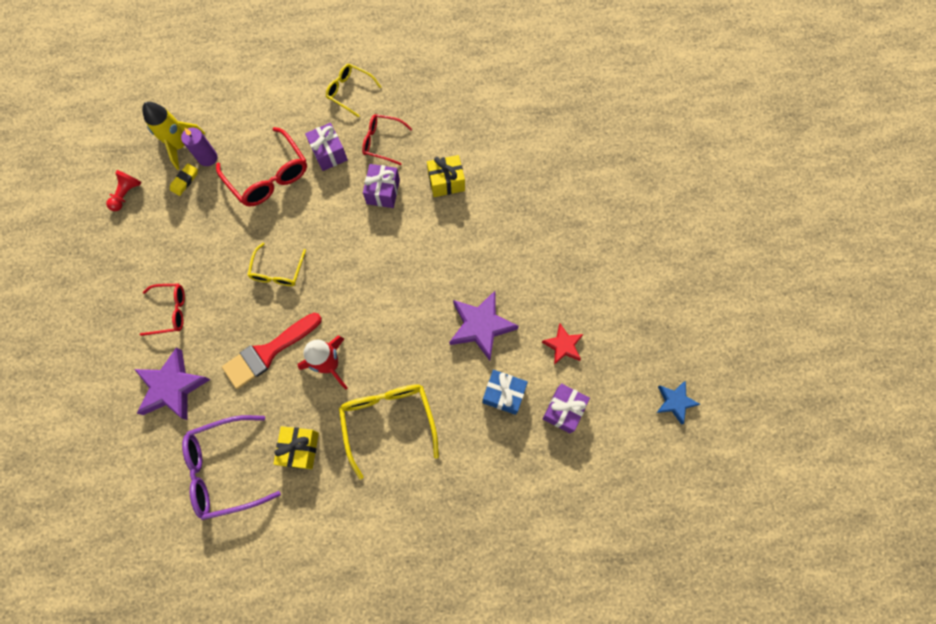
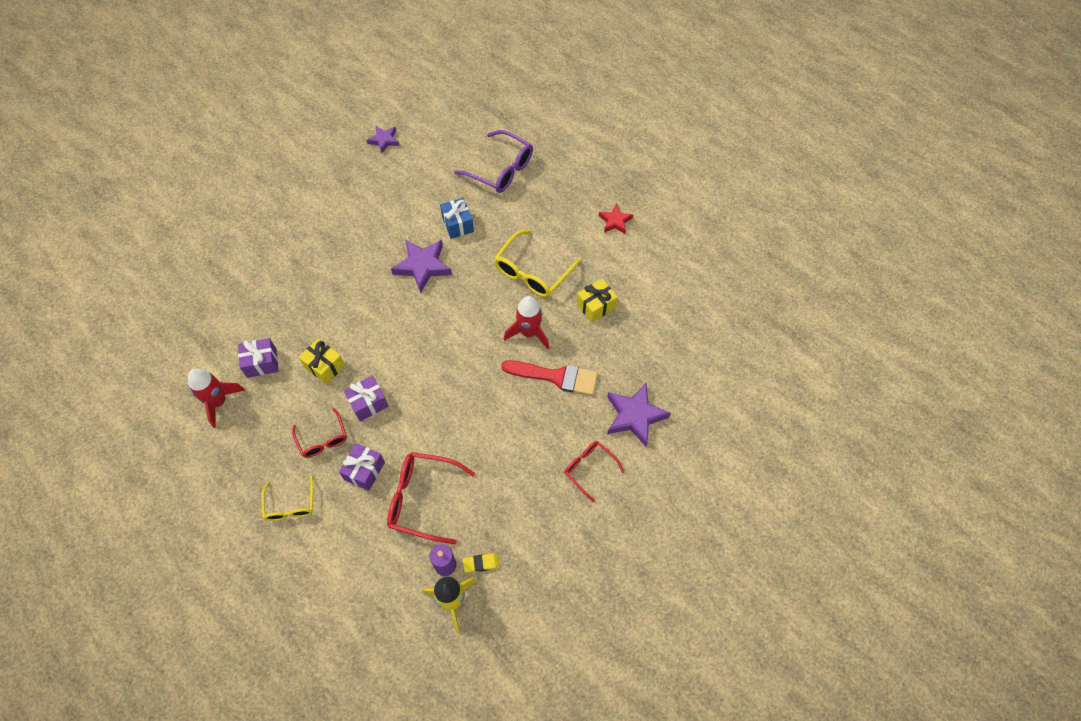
camera: 130 degrees left, 10 degrees down
(127, 194) = (532, 600): red pawn -> none
(225, 469) = (649, 337): purple glasses -> purple glasses (501, 169)
(269, 176) = (422, 499): red glasses -> red glasses turned 90 degrees counterclockwise
(277, 271) = (494, 422): yellow glasses -> none
(480, 93) = (219, 402): none -> red rocket
(563, 345) = (396, 214): red star -> red star (615, 221)
(563, 410) = (439, 189): purple gift -> purple gift (262, 363)
(675, 402) = (384, 140): blue star -> purple star

